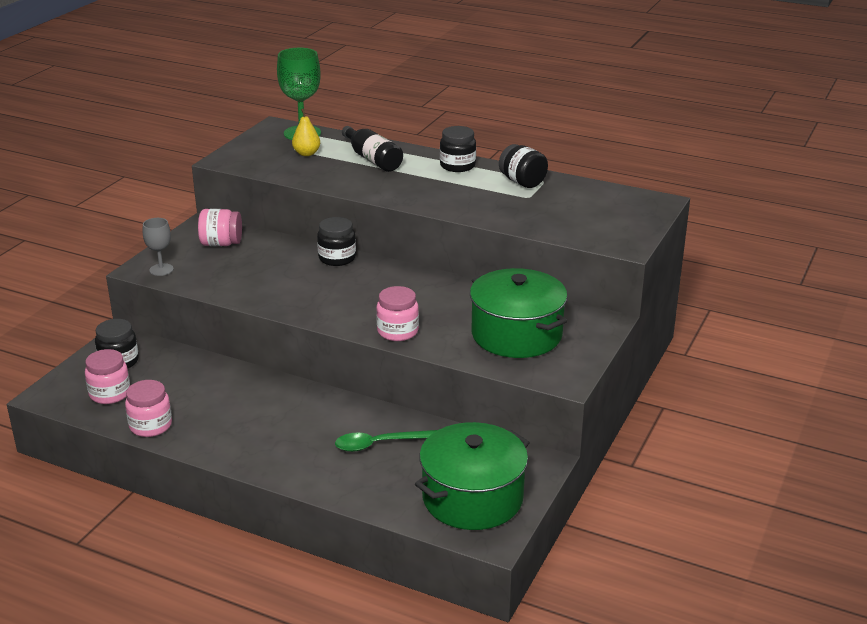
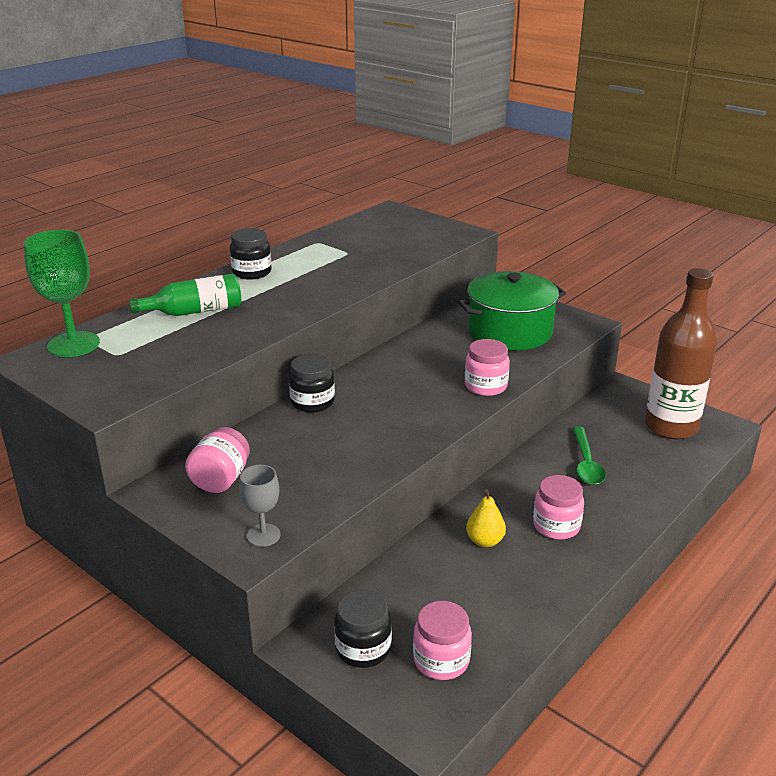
camera: 75 degrees left, 0 degrees up
(150, 426) = (524, 624): pink jar -> pink jar (556, 526)
(306, 153) = (140, 347): yellow pear -> yellow pear (485, 541)
(372, 159) = (195, 311): black bottle -> green bottle
(472, 498) = (671, 427): green pot -> brown bottle
(522, 182) = (314, 251): black jar -> none

